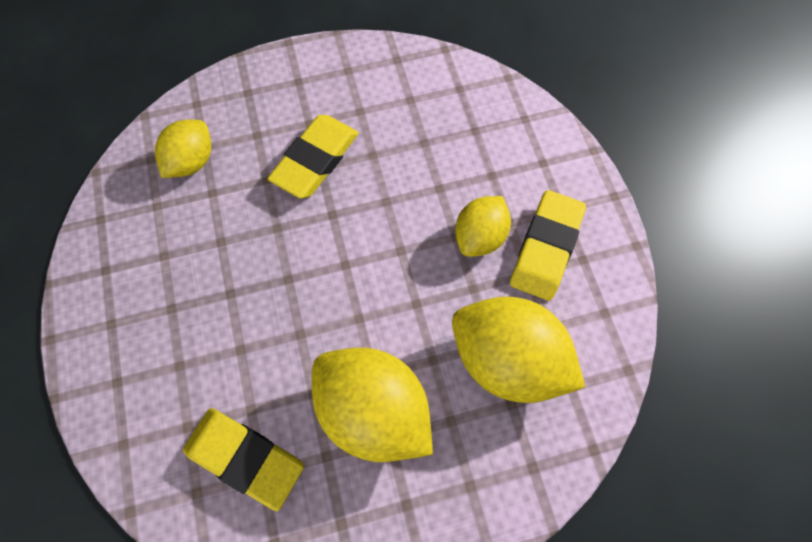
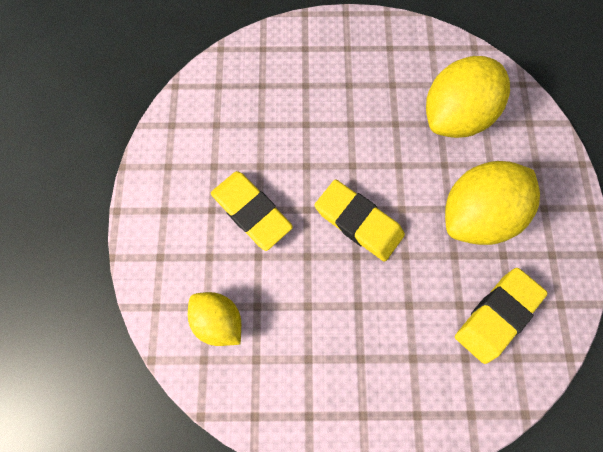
camera: 75 degrees left, 5 degrees up
(480, 236) = (355, 107): yellow lemon -> none
(546, 248) = (375, 67): yellow eraser -> yellow eraser (358, 222)

